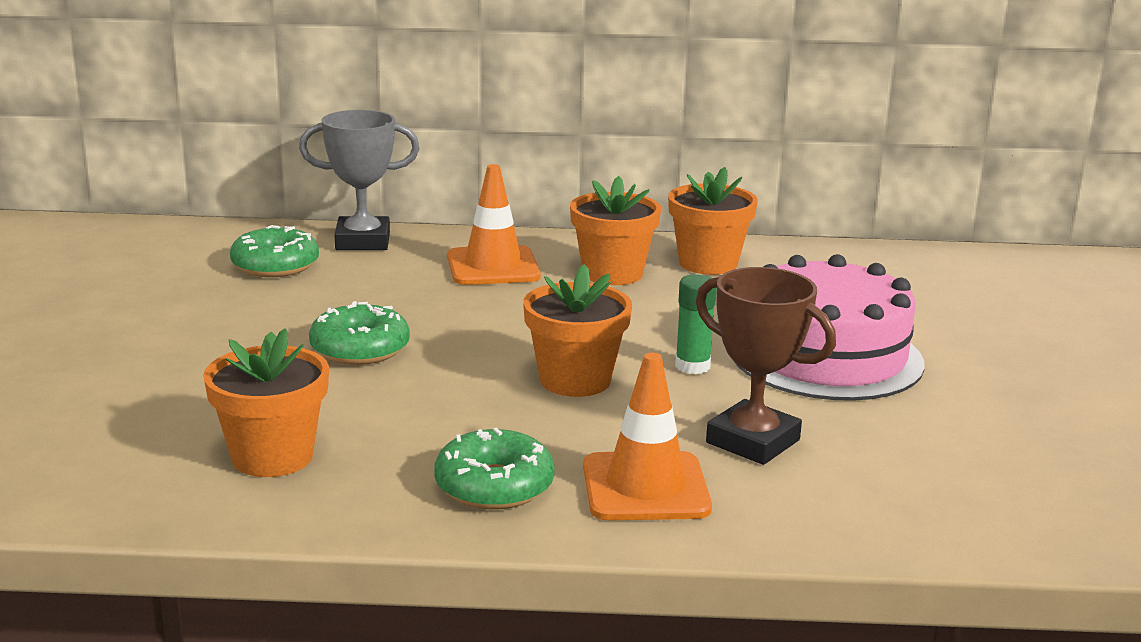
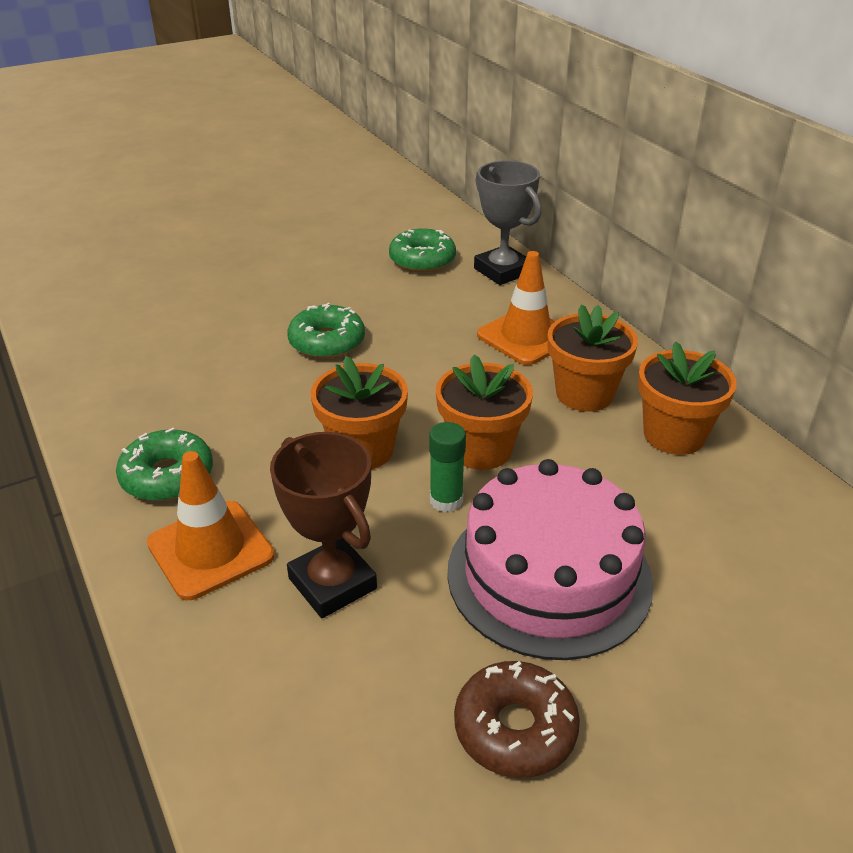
camera: 60 degrees right, 15 degrees up
(272, 457) = (150, 375): orange flower pot -> orange flower pot (481, 449)
(753, 441) = (332, 583): brown trophy -> brown trophy turned 45 degrees counterclockwise
(974, 415) = (515, 728): none -> brown donut

